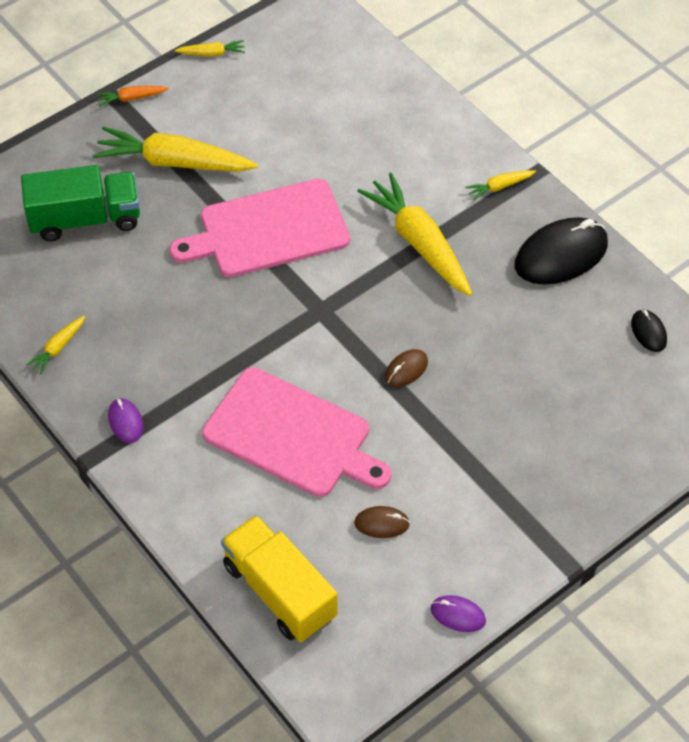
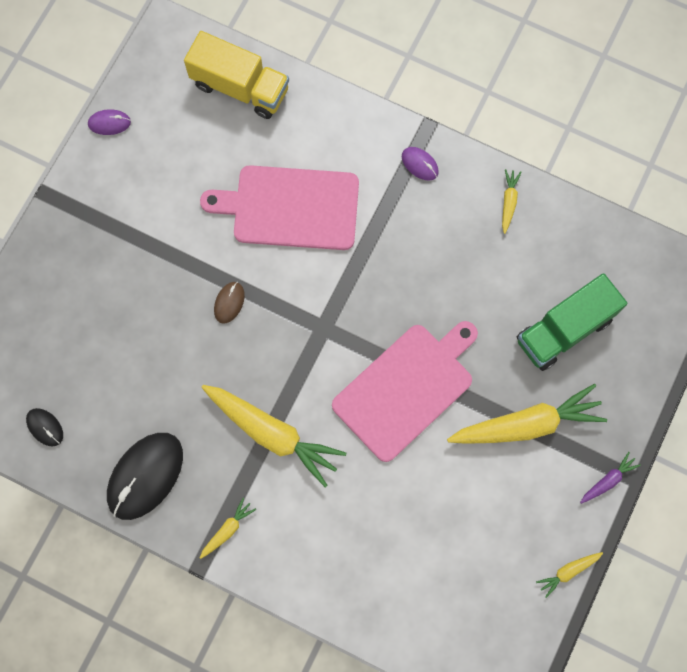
camera: 155 degrees right, 20 degrees up
(131, 98) = (608, 480): orange carrot -> purple carrot
(382, 523) = (191, 166): brown mouse -> none

